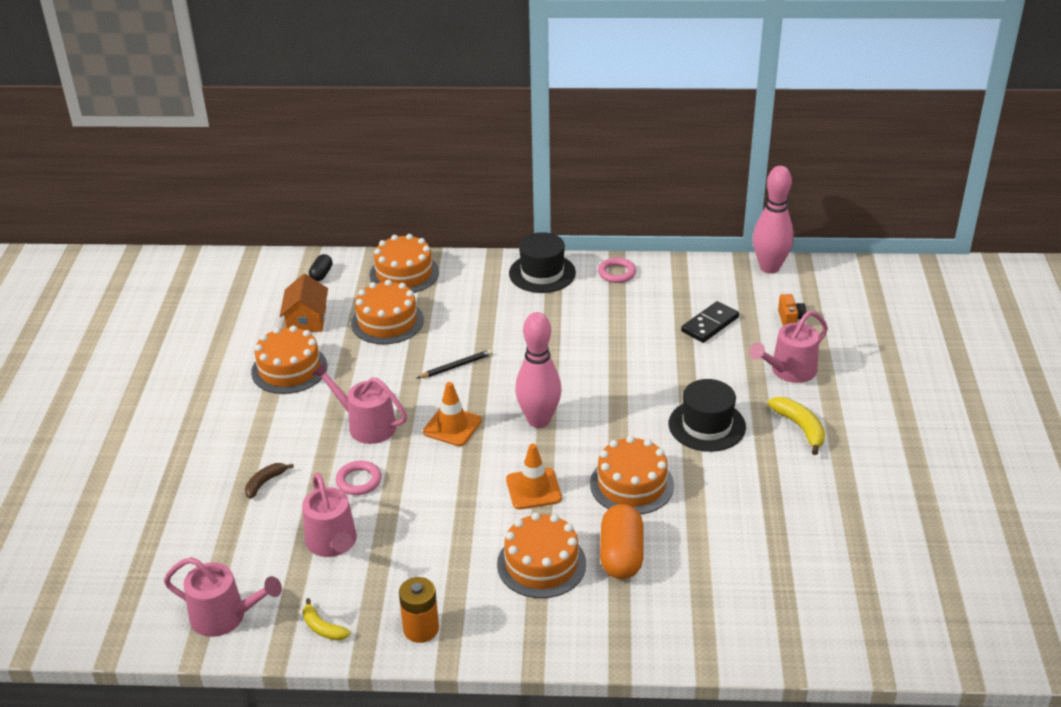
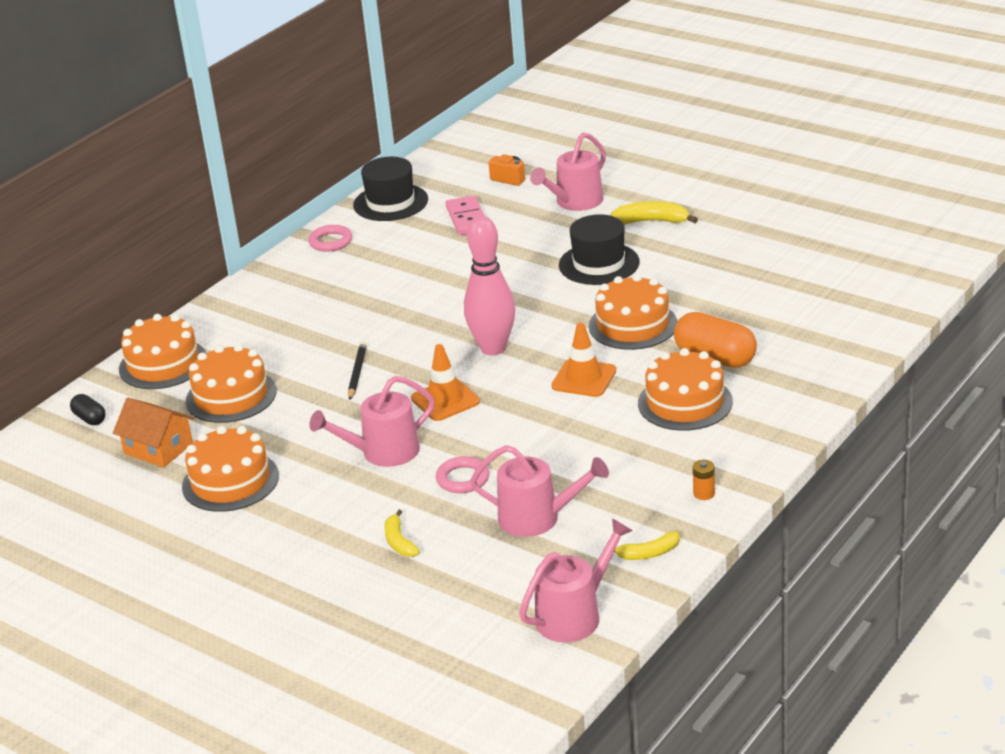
camera: 55 degrees left, 5 degrees down
(265, 483) = (399, 542): brown banana -> yellow banana
(421, 629) = (704, 493): orange battery -> orange battery, size x0.56
(542, 273) = (275, 282): black hat -> black hat (390, 202)
(710, 324) = (467, 218): black domino -> pink domino
(769, 268) = (426, 164): pink bowling pin -> none
(789, 371) = (575, 202): pink watering can -> pink watering can turned 45 degrees clockwise

